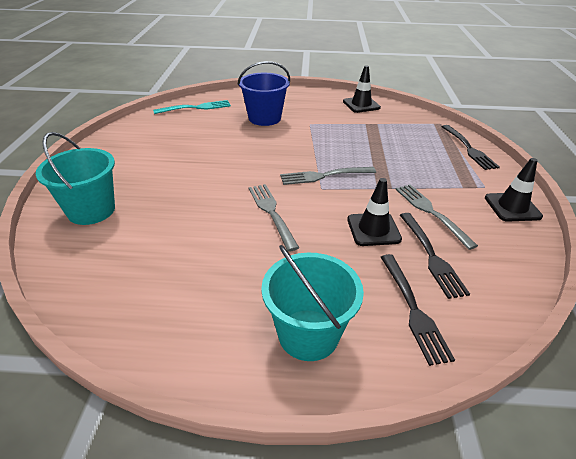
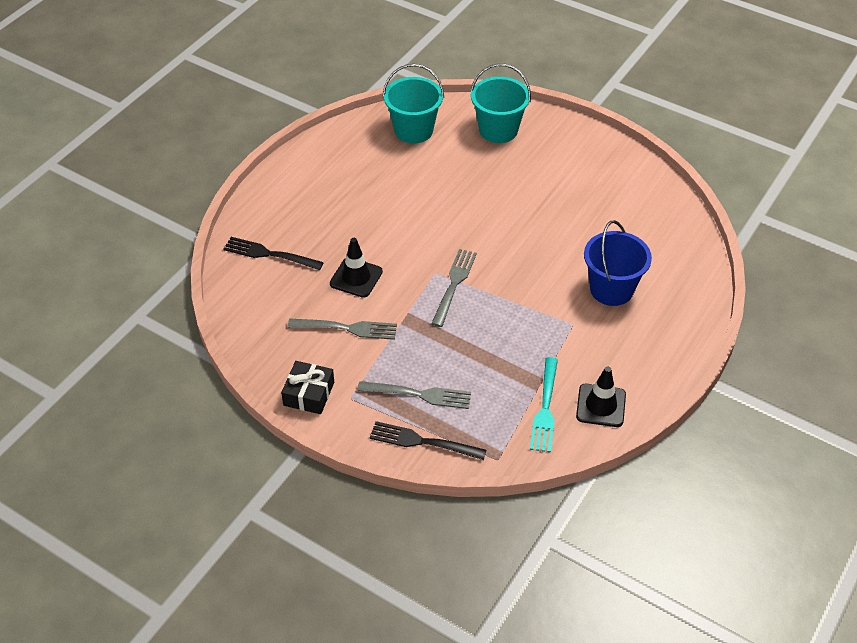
camera: 120 degrees right, 10 degrees up
(196, 108) = (675, 239): turquoise fork -> turquoise fork (545, 409)
(271, 213) = (423, 226): grey fork -> grey fork (419, 395)
(308, 334) = (293, 198): turquoise bucket -> turquoise bucket (413, 130)
(431, 256) = (302, 294): black fork -> none
(512, 207) = (309, 394): black traffic cone -> black gift

